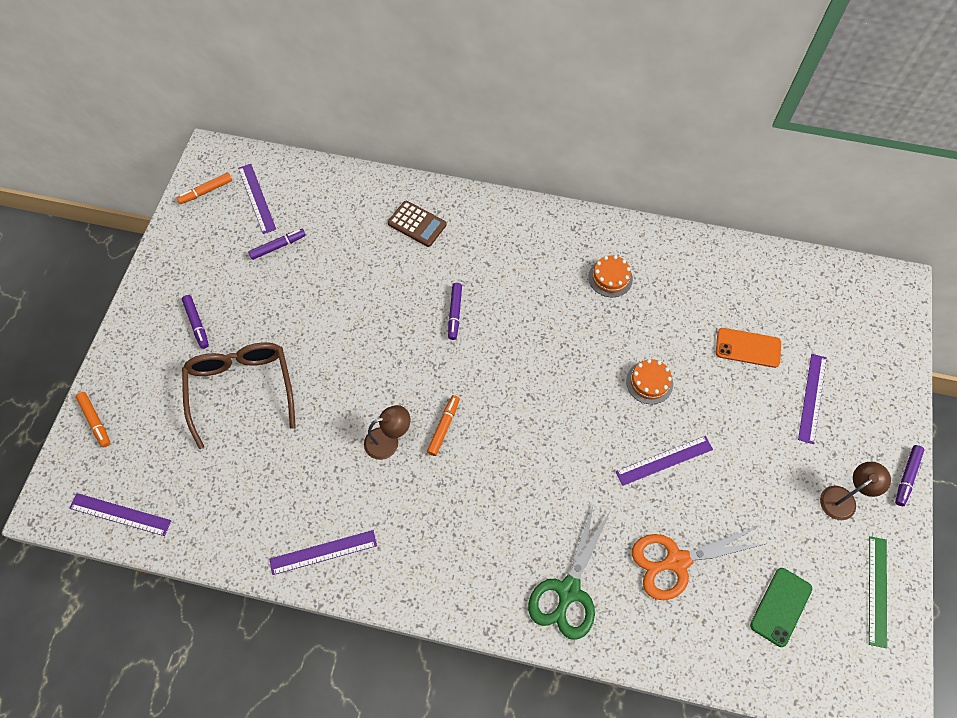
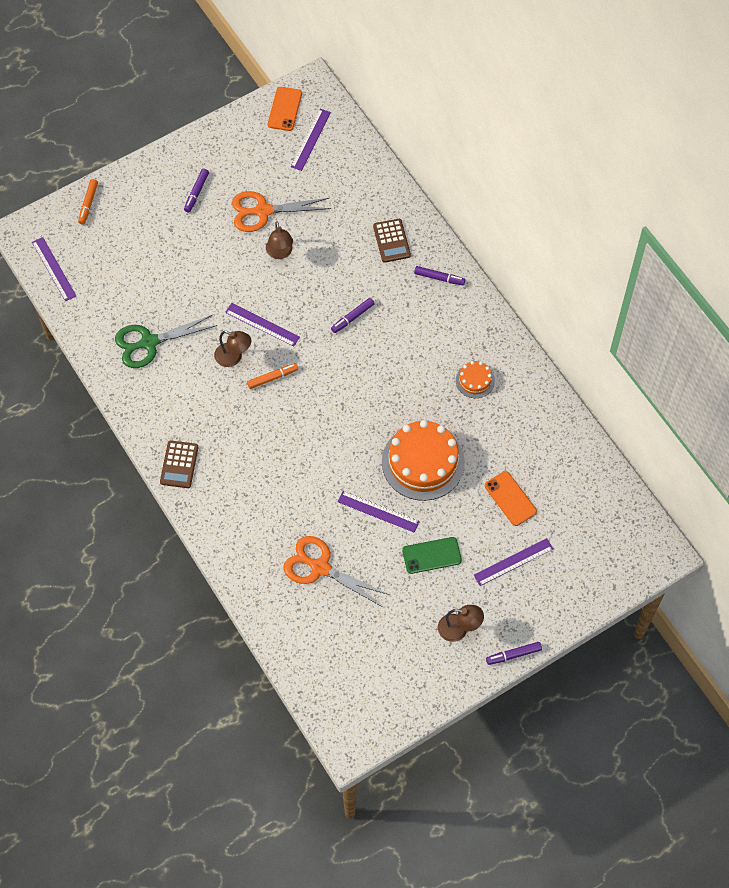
camera: 45 degrees right, 0 degrees up
(206, 191) = (284, 109): orange marker -> orange phone
(241, 389) = (183, 254): brown glasses -> none
(278, 246) = (291, 183): purple marker -> purple marker (439, 278)
(278, 289) = (263, 211): none -> orange scissors
(323, 552) = (136, 385): purple ruler -> purple ruler (262, 324)
(331, 312) = (280, 253): none -> brown lamp
(446, 591) = (179, 464): none -> brown calculator
(568, 590) = (243, 525): green scissors -> green scissors (149, 342)
(649, 382) = (423, 462): orange cake -> orange cake, size x2.07
(780, 606) = (350, 643): green phone -> green phone (431, 555)
(877, 590) = (415, 689): green ruler -> none

